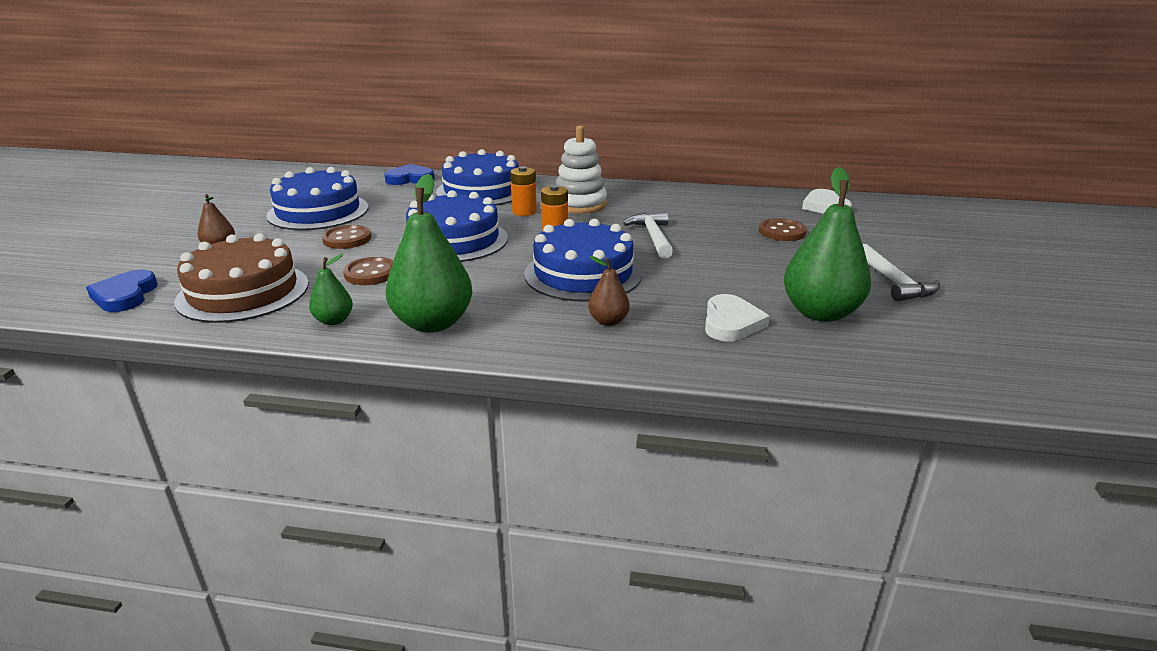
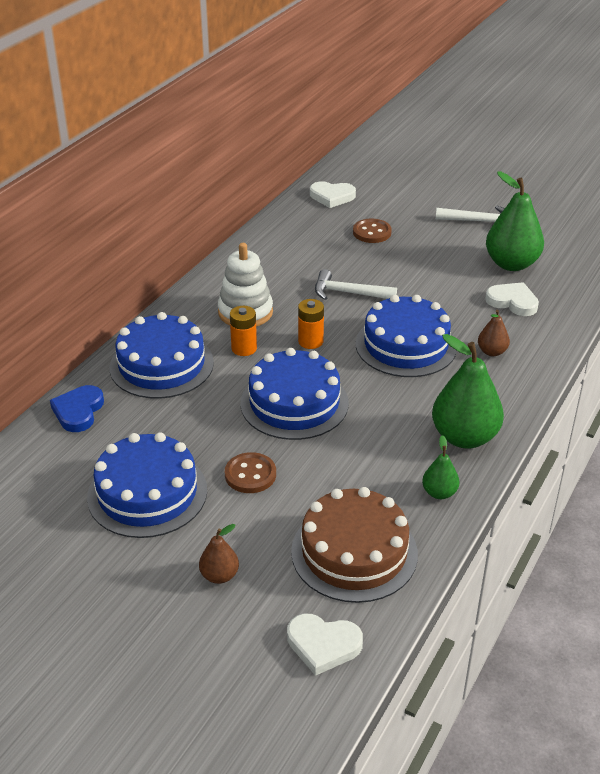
camera: 70 degrees left, 10 degrees up
(125, 295) = (323, 645): blue heart -> white heart
(371, 273) = (348, 464): brown button -> none

